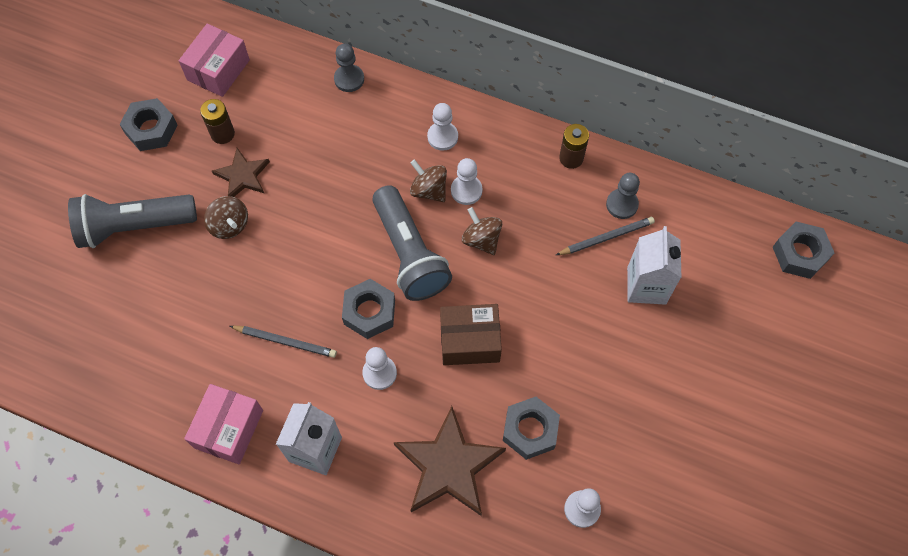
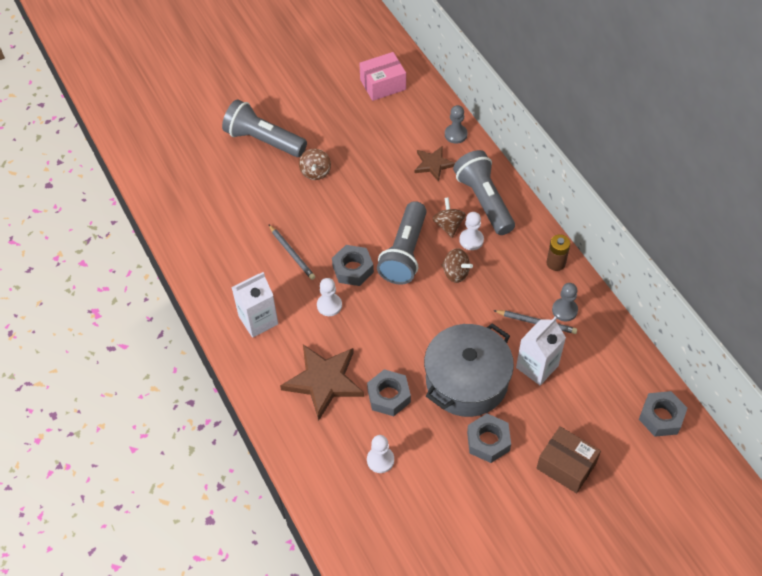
camera: 40 degrees right, 10 degrees down
(151, 129) = (317, 95): grey nut -> grey nut (488, 441)
(222, 134) = (354, 121): brown battery -> none
(228, 429) = (222, 278): pink box -> none
(242, 176) = (346, 150): brown star -> brown star (433, 164)
(442, 137) = (484, 201): white pawn -> grey flashlight
(470, 341) = (397, 323): brown box -> brown box (566, 466)
(481, 239) = (455, 273): brown spinning top -> brown spinning top turned 120 degrees clockwise
(593, 353) = (466, 381): none -> grey pot

